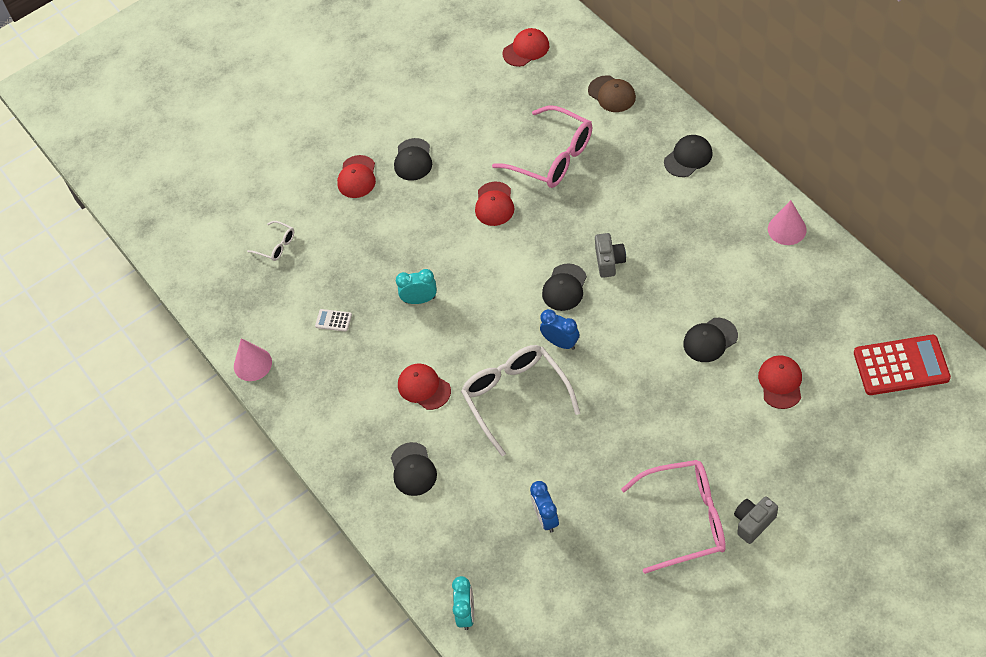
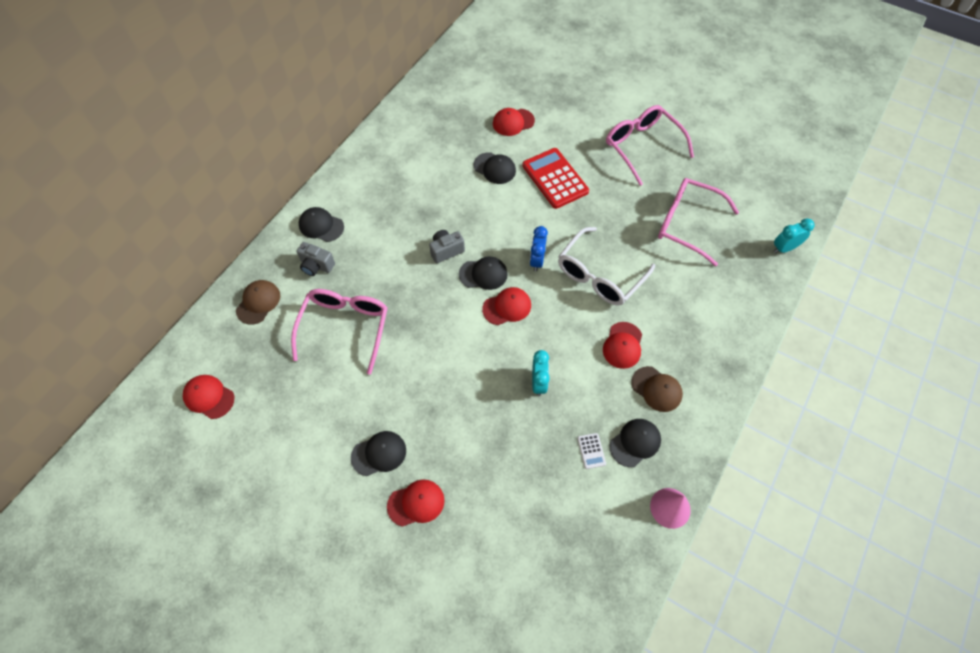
camera: 120 degrees left, 5 degrees up
(276, 245) = (528, 551): white glasses -> none
(364, 399) = (656, 389): none -> brown cap
(413, 469) = (698, 325): black cap -> black cap (635, 443)
(420, 300) = (538, 382): turquoise clock -> turquoise clock turned 150 degrees counterclockwise
(494, 204) = (413, 358): red cap -> red cap (507, 307)
(546, 518) = (686, 224): blue clock -> pink glasses
(753, 523) = (625, 113): grey camera -> grey camera (316, 266)
(787, 229) = (377, 147): pink cone -> none
(901, 366) = (473, 67): red calculator -> red calculator (555, 178)

